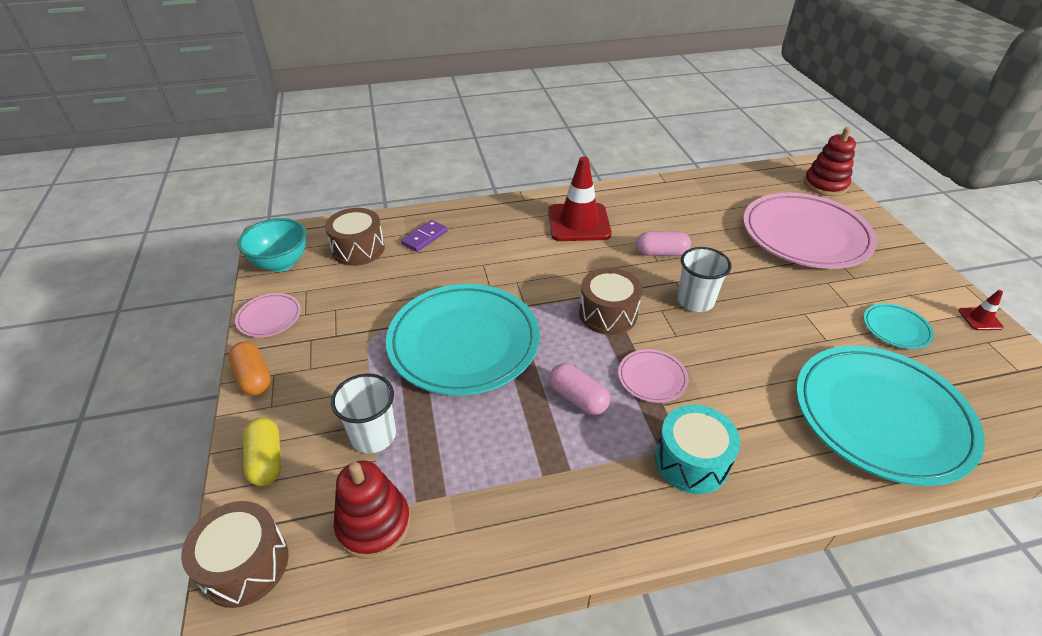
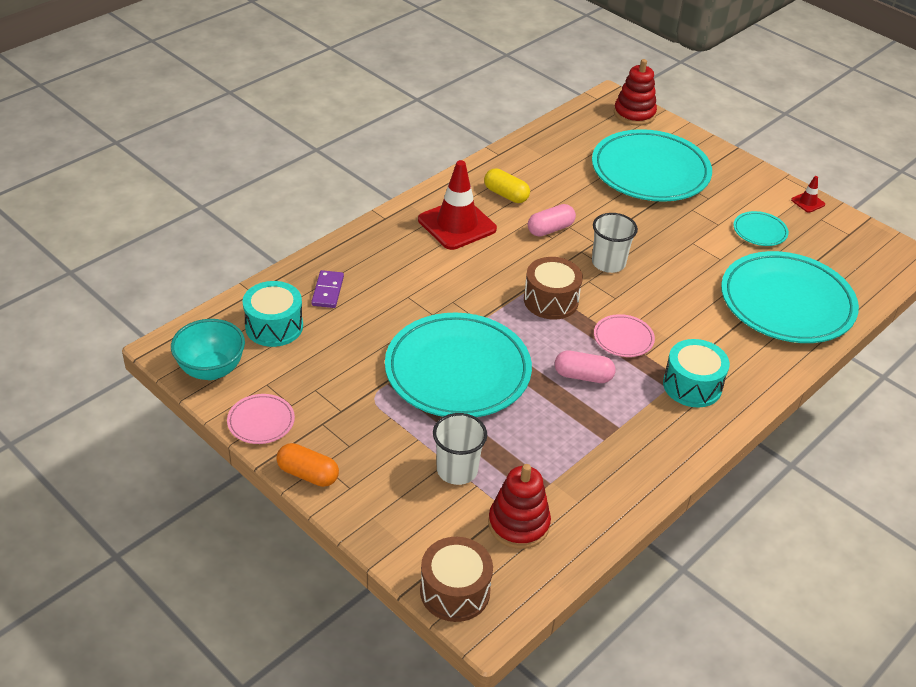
camera: 35 degrees left, 0 degrees up
(266, 460) = (392, 524): yellow capsule -> yellow capsule (506, 195)
(358, 249) = (274, 326): brown drum -> turquoise drum
(805, 235) = (650, 171): pink plate -> turquoise plate

